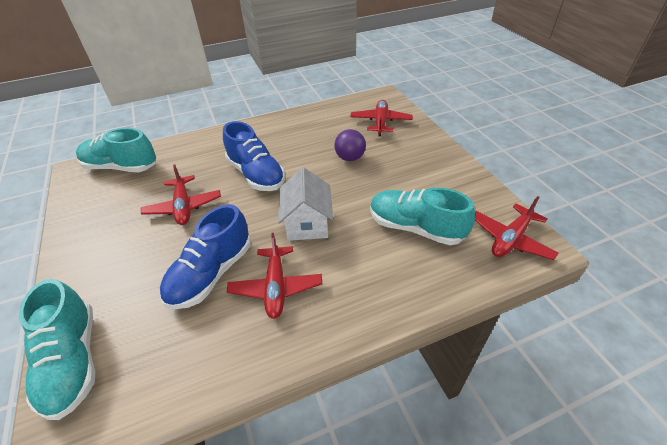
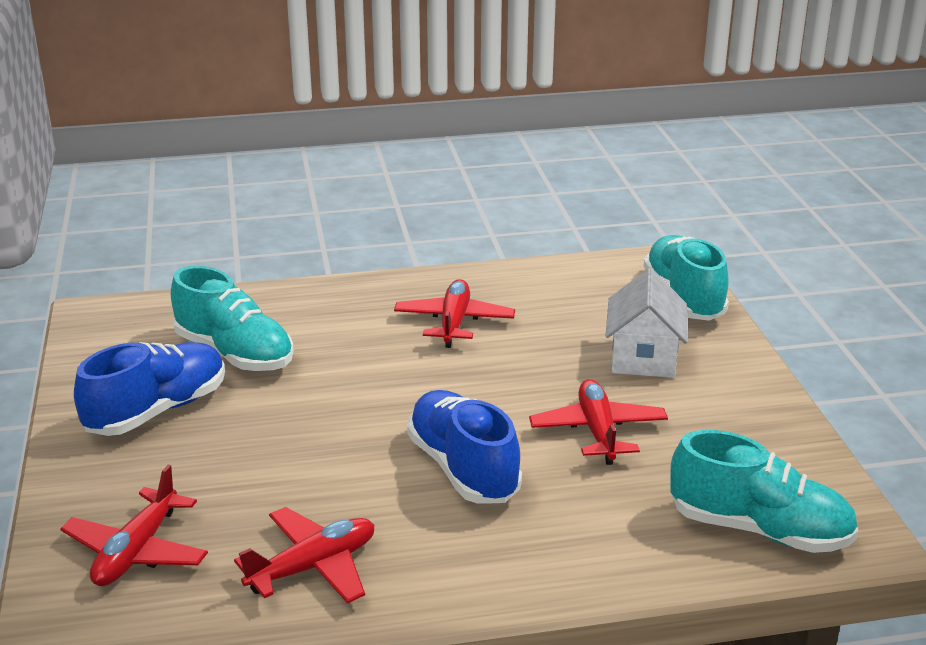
camera: 170 degrees left, 15 degrees down
(211, 273) = (539, 344): blue shoe -> blue shoe (157, 411)
(307, 223) = (391, 379): white house -> white house (643, 358)
(350, 158) = (264, 473): purple ball -> none
(510, 239) = (120, 326): red plane -> red plane (313, 567)

